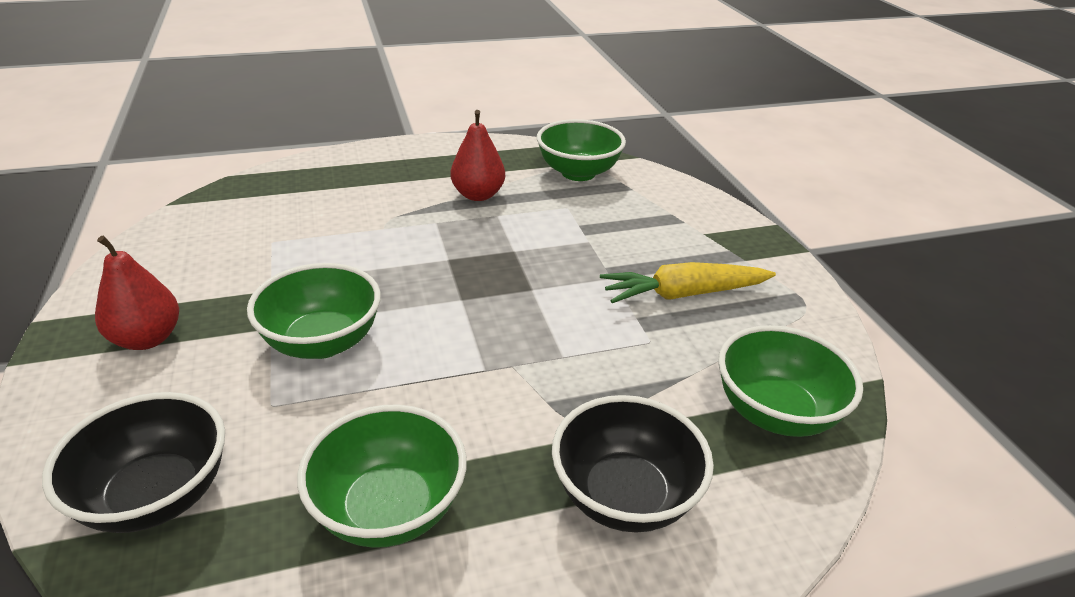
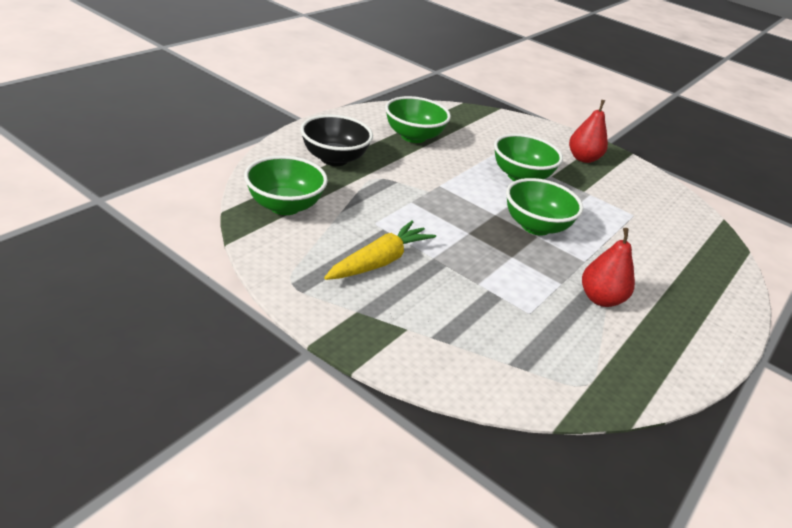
camera: 140 degrees right, 0 degrees up
(157, 496) = (487, 123): black bowl -> none
(578, 173) = (573, 365): green bowl -> green bowl (535, 226)

